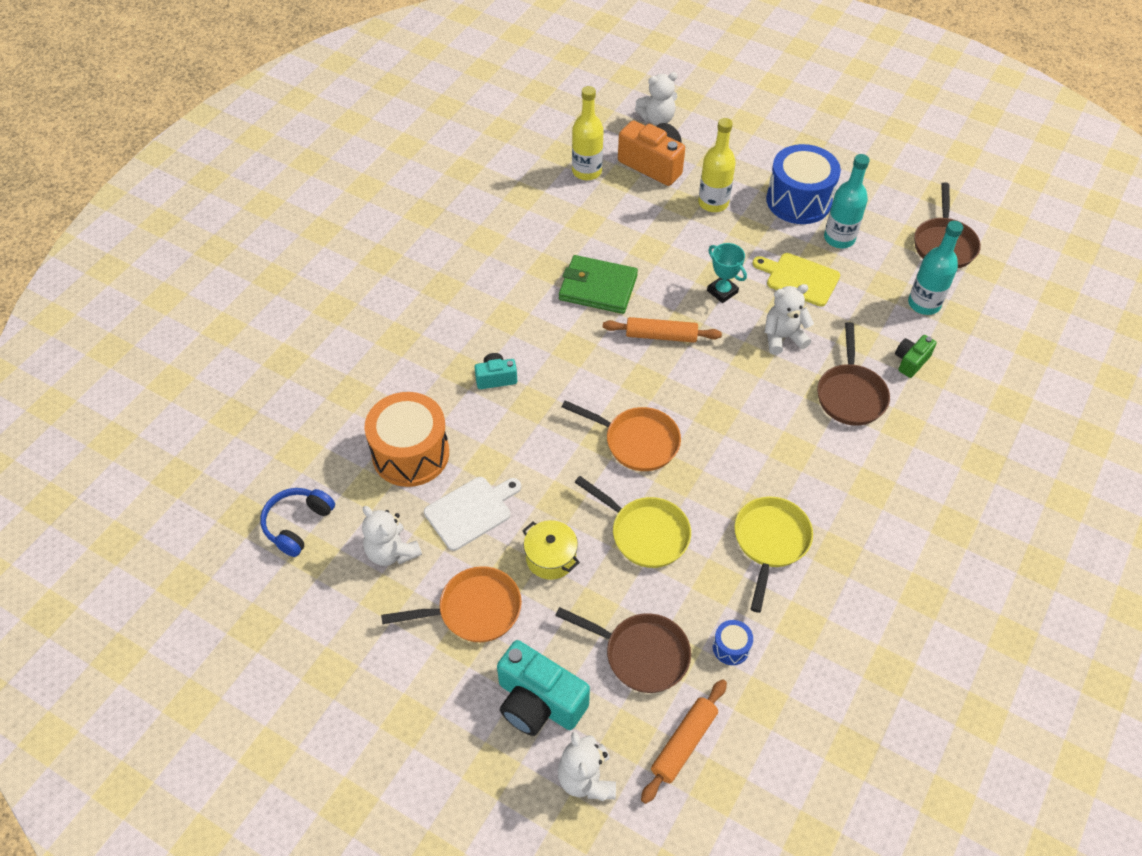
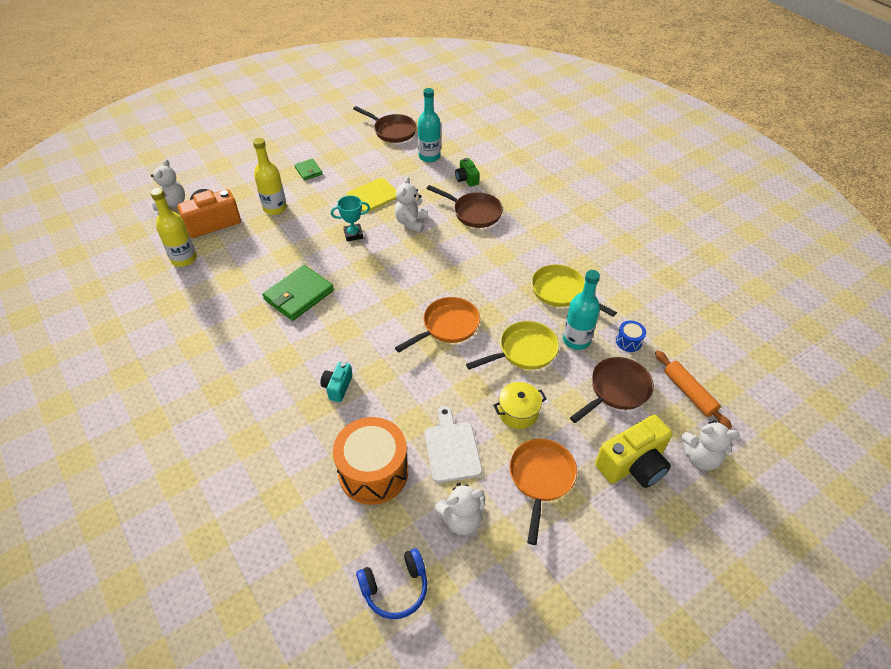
camera: 65 degrees left, 5 degrees down
(297, 524) = (395, 588): blue headphones -> blue headphones turned 75 degrees counterclockwise
(538, 702) = (633, 464): turquoise camera -> yellow camera
(661, 336) = (367, 279): orange rolling pin -> none
(798, 200) = (308, 171): blue drum -> green wallet
(839, 238) = (353, 167): turquoise bottle -> turquoise bottle (576, 340)

